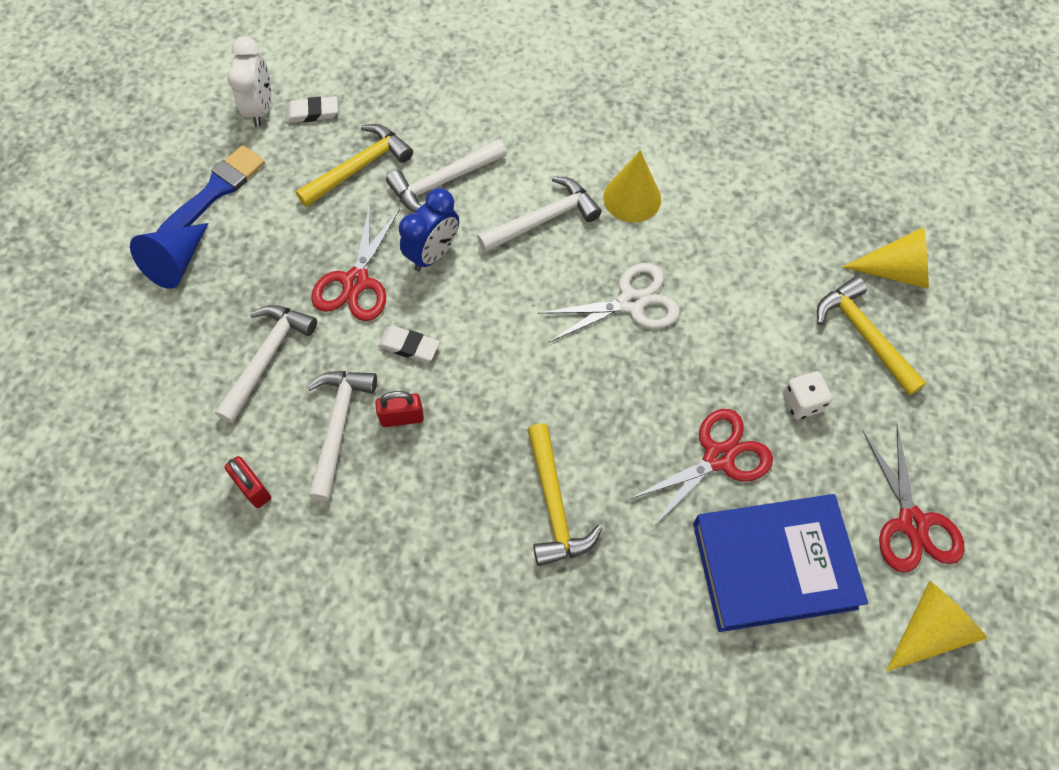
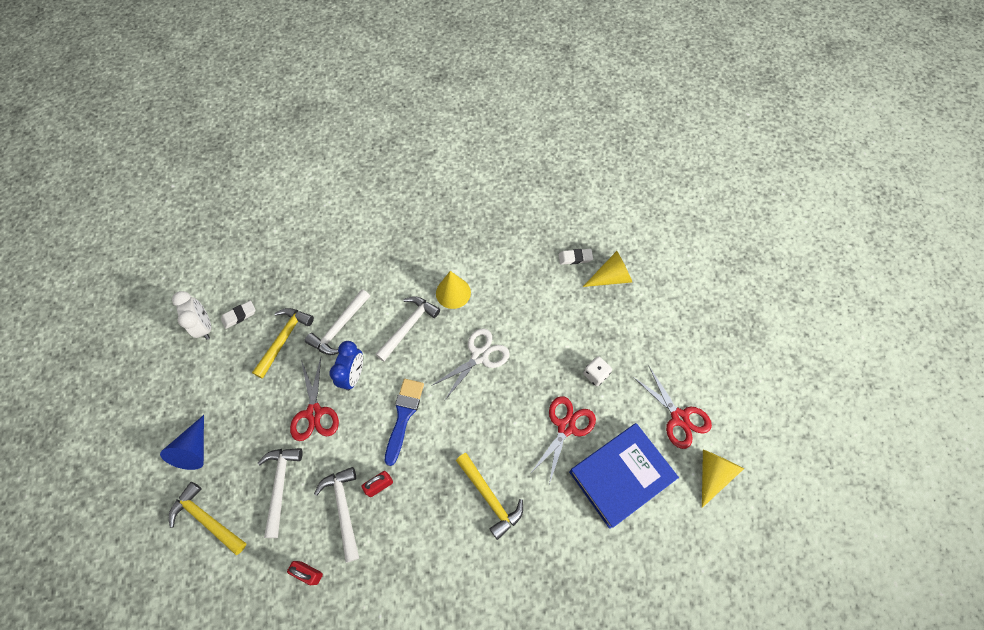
camera: 25 degrees left, 0 degrees up
(216, 191) = (199, 391): blue brush -> blue brush (403, 416)
(409, 346) = (364, 439): white eraser -> white eraser (575, 258)
(864, 335) = (610, 321): yellow hammer -> yellow hammer (207, 519)

